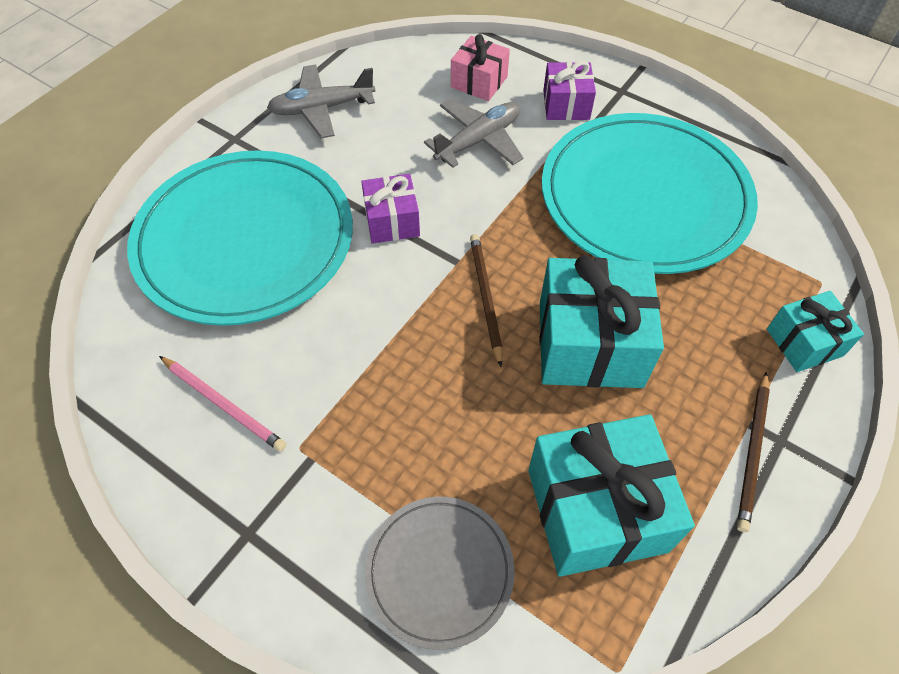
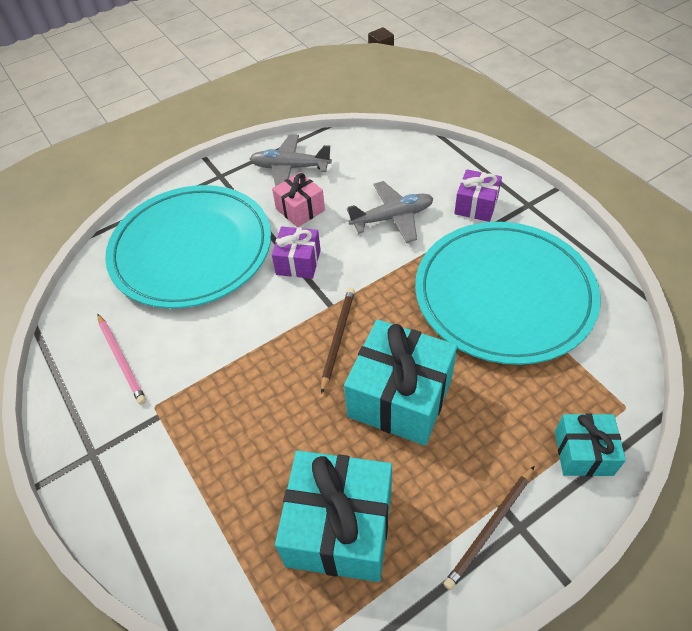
camera: 25 degrees right, 5 degrees down
(439, 571) = (203, 529): grey plate -> none
(479, 82) = (415, 173): pink gift -> pink gift (300, 209)

